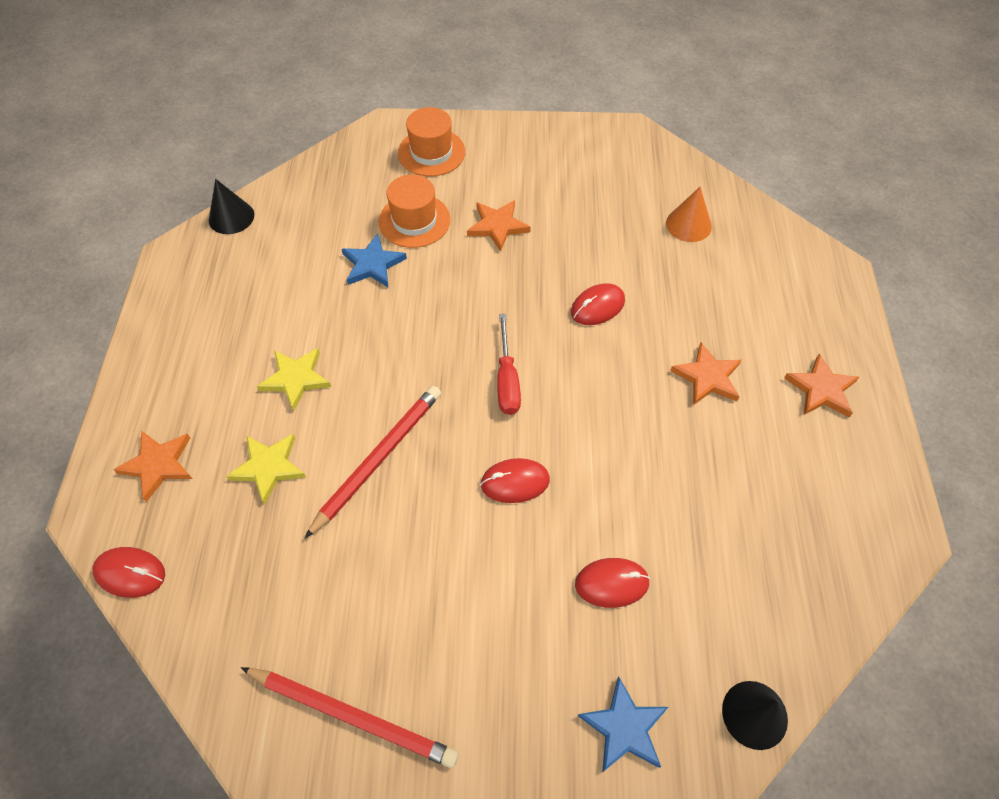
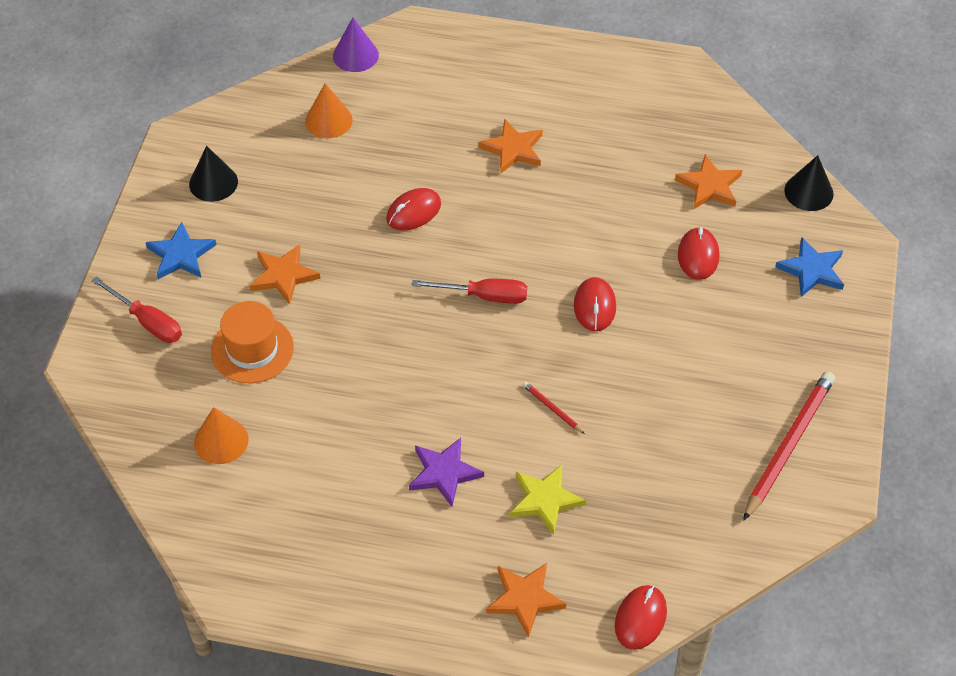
camera: 80 degrees left, 5 degrees down
(231, 217) = (189, 532): black cone -> black cone (213, 183)
(296, 379) = (444, 473): yellow star -> purple star
(319, 219) = (221, 441): none -> orange cone
(372, 264) = (306, 394): blue star -> blue star (181, 255)
(378, 459) = (552, 408): red pencil -> red pencil, size x0.43
(431, 152) = (147, 322): orange hat -> red screwdriver
(597, 306) = (413, 212): red mouse -> red mouse turned 75 degrees clockwise
(779, 229) = (355, 55): none -> purple cone
(821, 389) = (542, 77): orange star -> orange star (709, 186)

